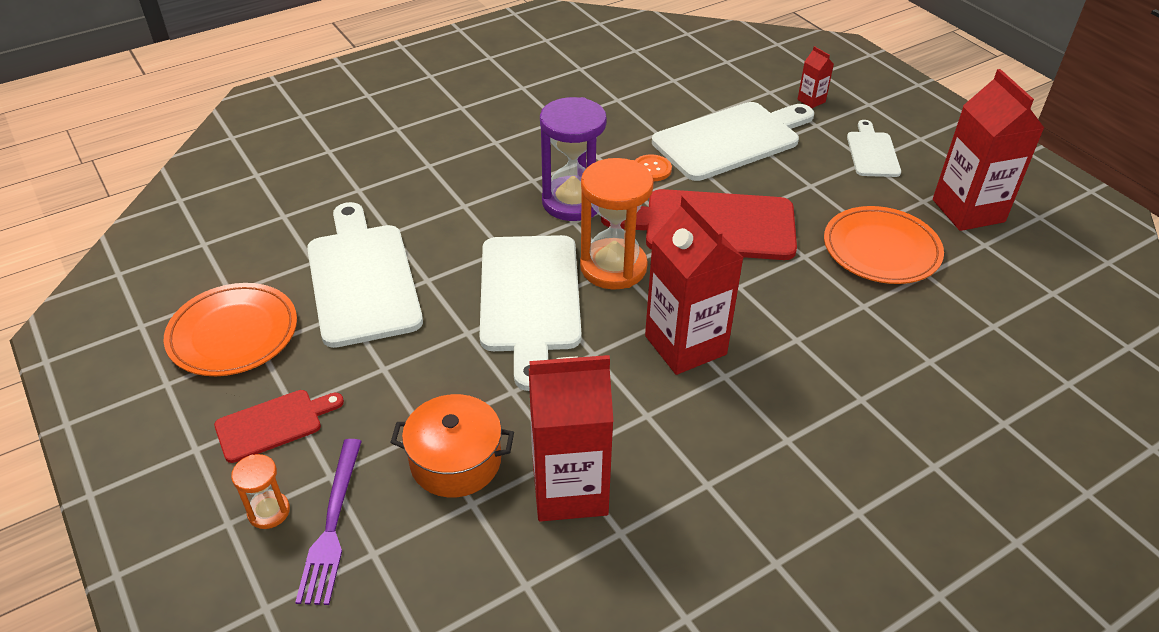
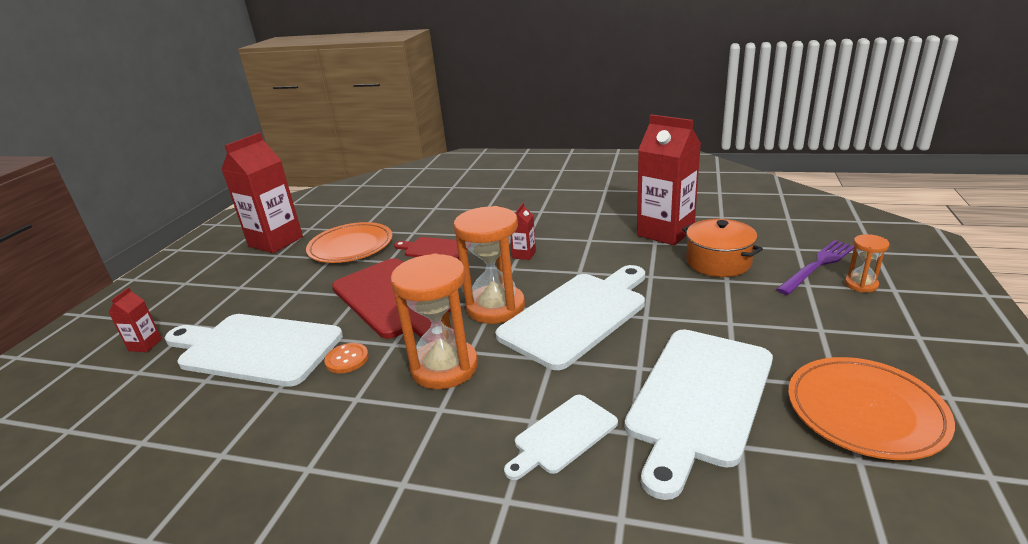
camera: 130 degrees left, 15 degrees down
(273, 424) = (842, 326): red cutting board -> red cutting board (435, 249)
(572, 202) = (444, 367): purple hourglass -> orange hourglass
(685, 345) = (524, 254): red carton -> red carton, size x0.44
(872, 152) = (223, 290): white cutting board -> white cutting board (562, 436)

